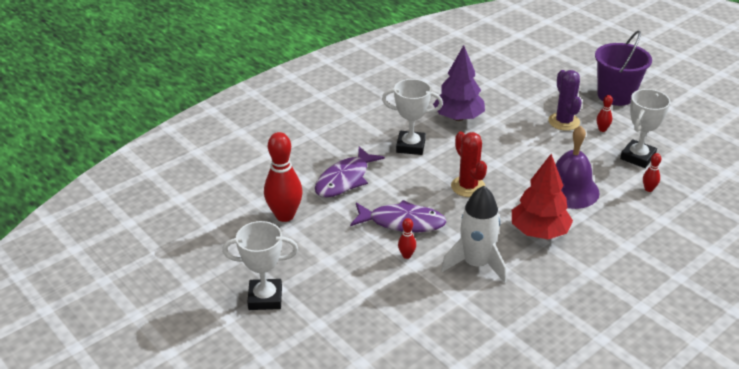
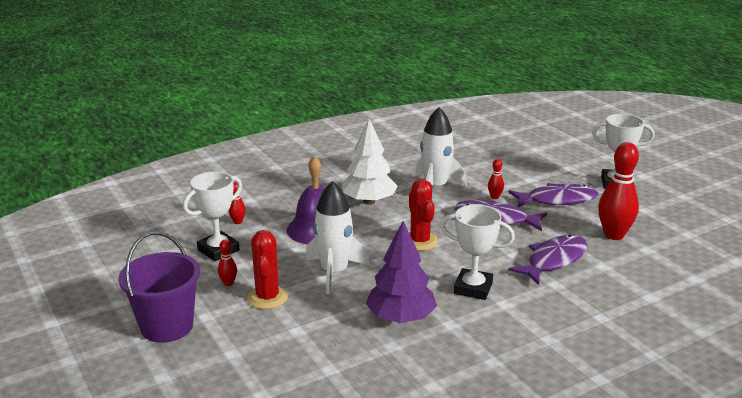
camera: 170 degrees left, 10 degrees down
(337, 259) = (557, 200): none -> purple fish
(526, 148) = (334, 272): none -> white rocket
(539, 232) = (369, 201): red tree -> white tree
(564, 122) = (267, 298): purple cactus -> red cactus

